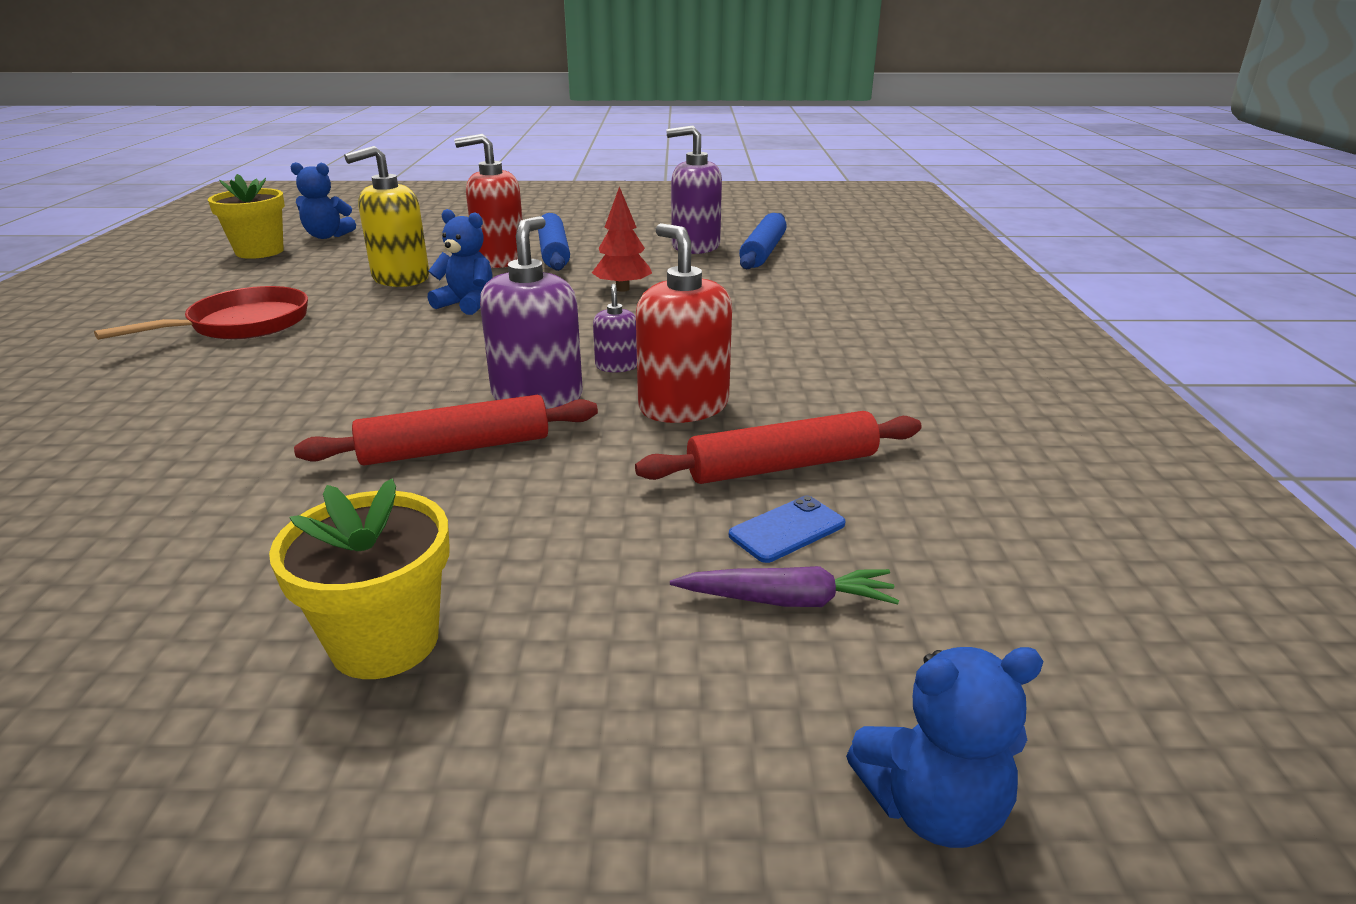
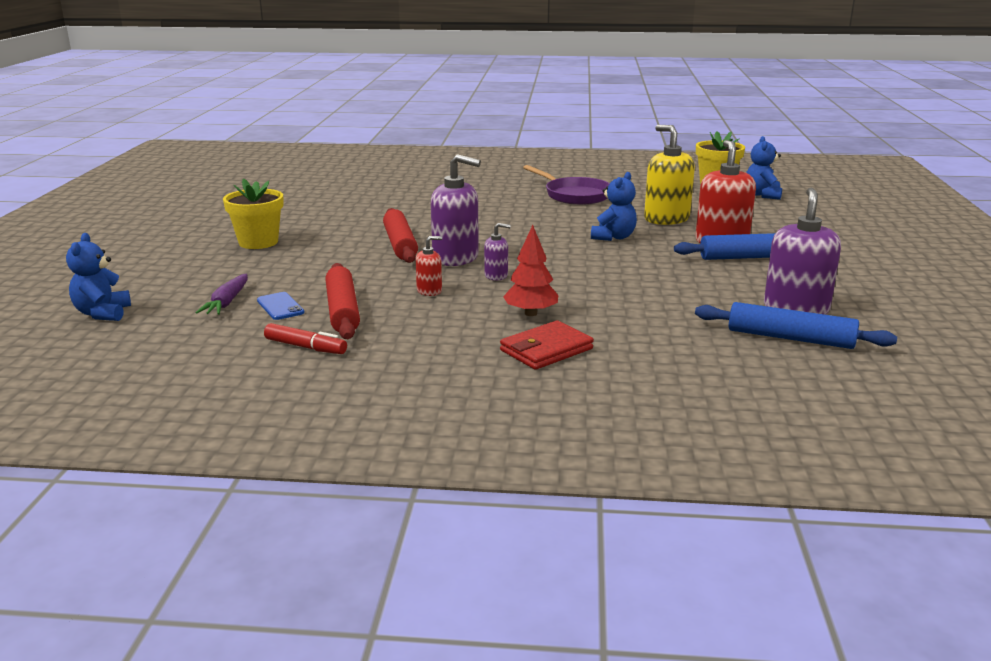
camera: 95 degrees right, 5 degrees down
(243, 325) = (574, 195): red pan -> purple pan
(622, 289) = (654, 279): red tree -> red tree (530, 313)
(683, 406) = (429, 291): red soap dispenser -> red soap dispenser, size x0.50
(842, 335) = (546, 350): none -> red wallet
(929, 478) = (305, 347): none -> red marker

